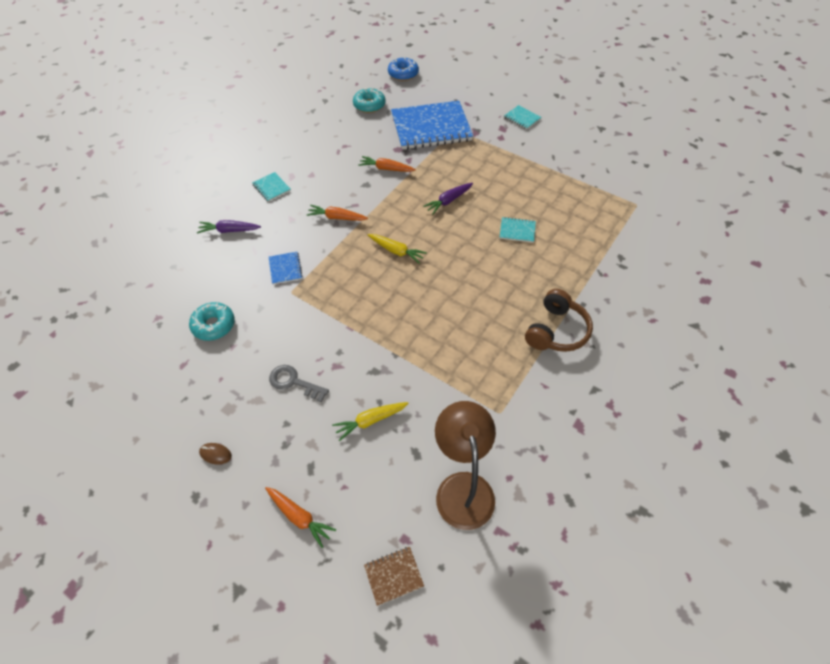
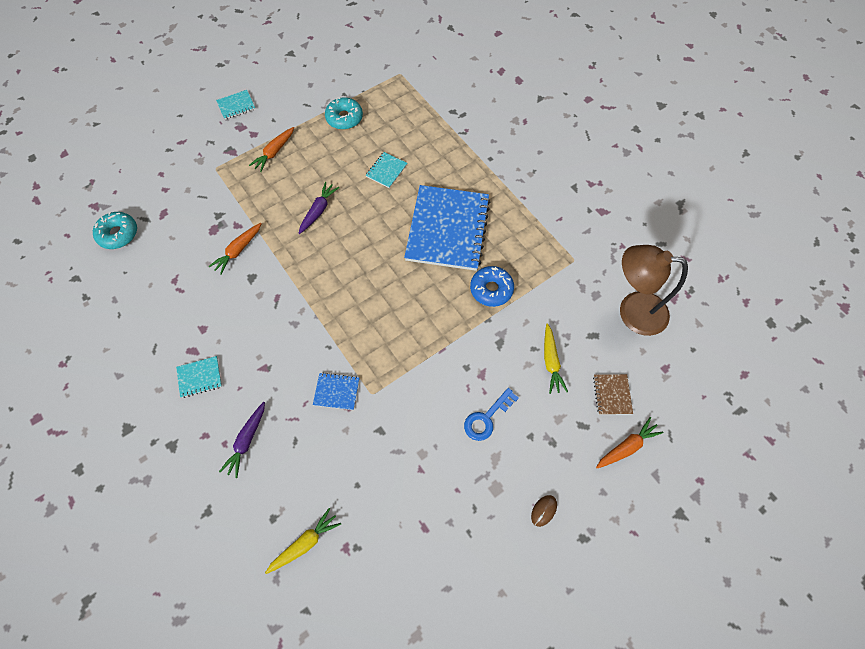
camera: 70 degrees left, 10 degrees up
(214, 325) = (384, 484): turquoise donut -> turquoise donut (344, 118)
(294, 382) = (487, 418): grey key -> blue key
(337, 218) = (287, 320): orange carrot -> orange carrot (274, 152)
(393, 576) = (693, 386): brown notebook -> brown notebook (612, 395)
(396, 251) = (363, 279): yellow carrot -> yellow carrot (305, 543)
(403, 74) = (84, 182): blue donut -> blue donut (491, 289)
(431, 127) = (198, 187): blue notebook -> blue notebook (447, 229)
(448, 201) = (318, 211): purple carrot -> purple carrot turned 135 degrees counterclockwise
(556, 331) = (510, 188): brown headphones -> none

